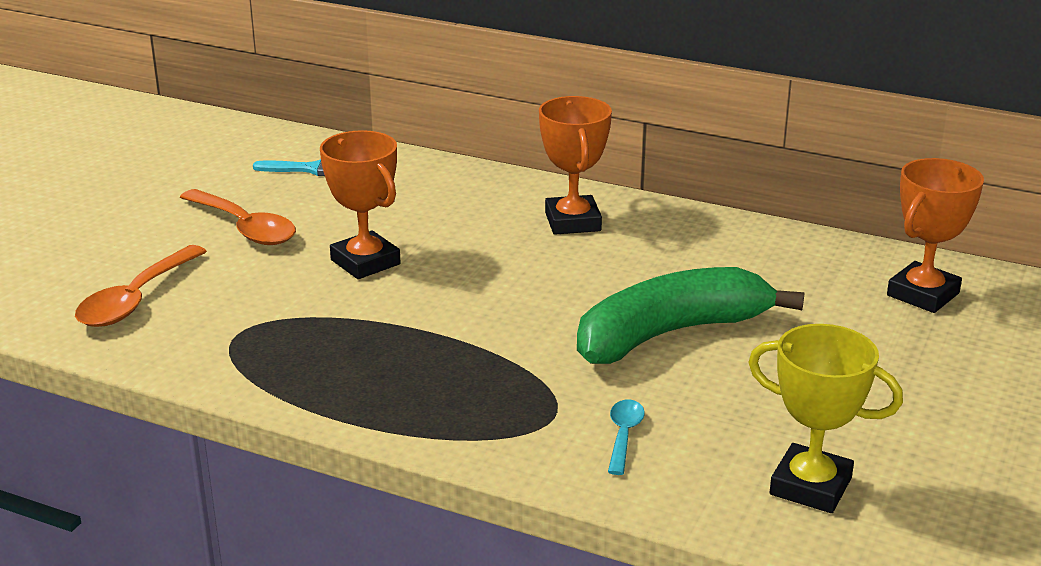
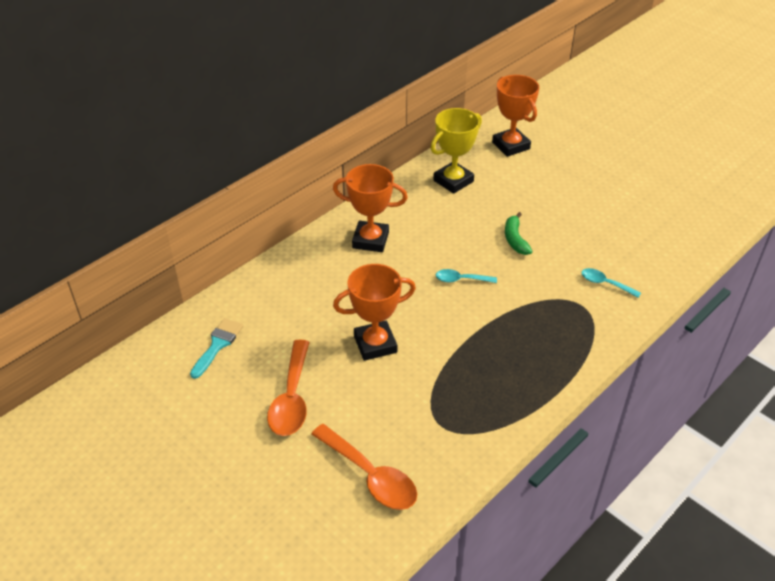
camera: 70 degrees left, 15 degrees up
(245, 228) = (292, 398): orange spoon -> orange spoon turned 120 degrees clockwise
(538, 302) = (461, 280): none -> turquoise spoon
(670, 334) = (515, 239): green banana -> green banana, size x0.43
(810, 486) = (662, 236): yellow trophy -> yellow trophy (453, 181)

